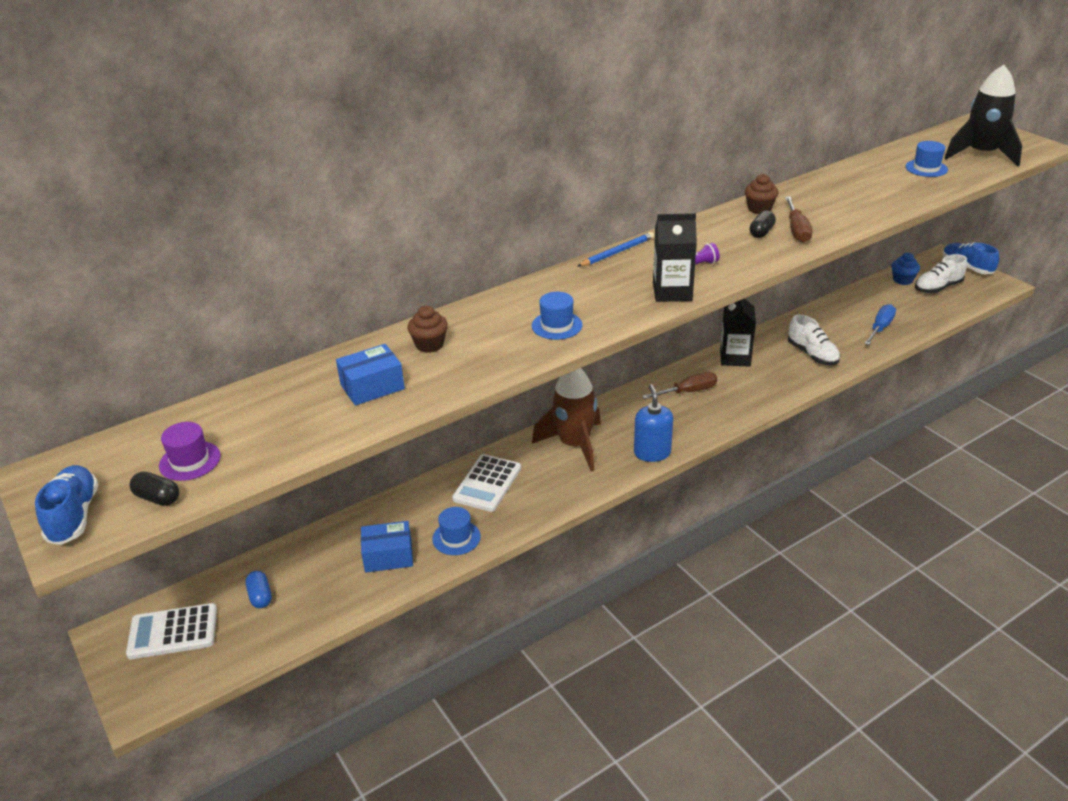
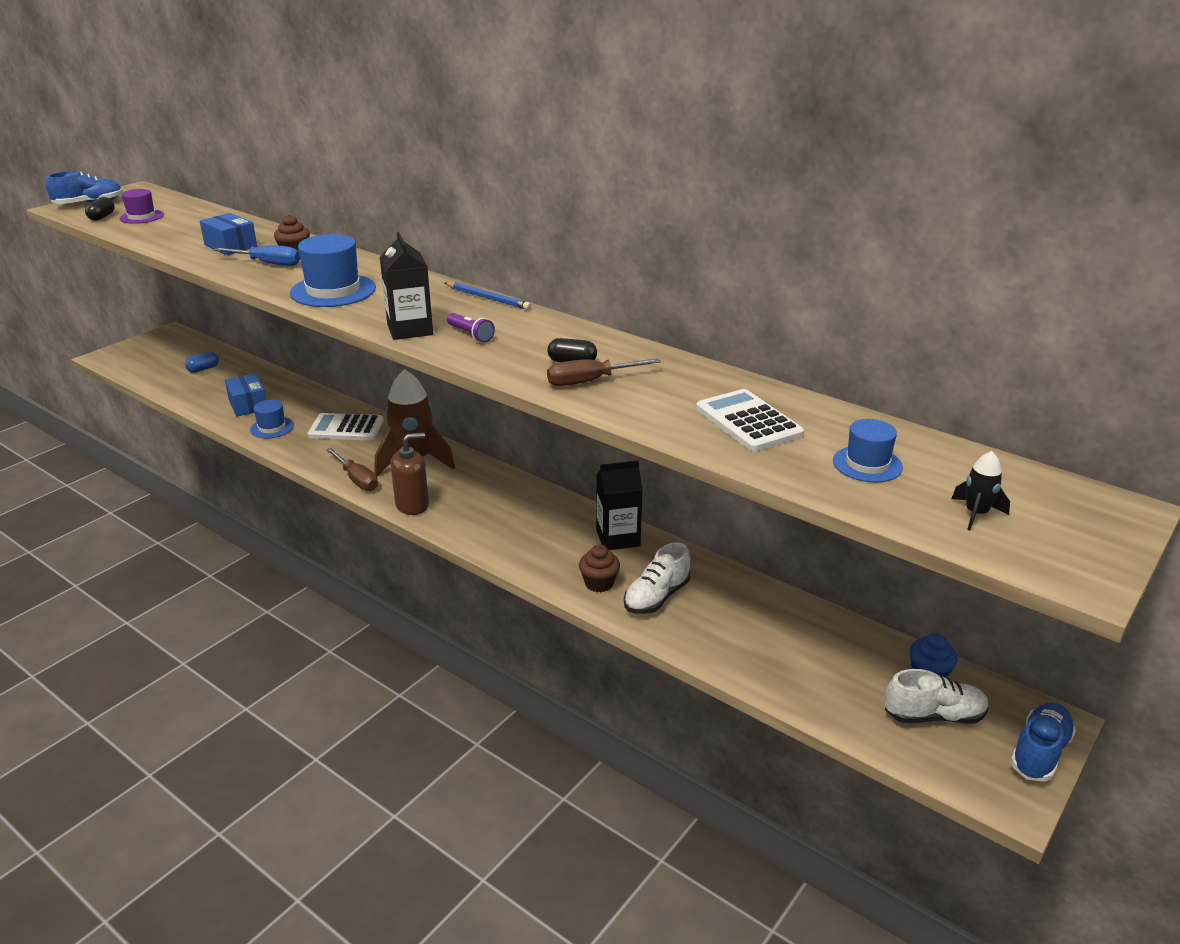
camera: 70 degrees right, 5 degrees down
(173, 632) = (170, 350): white calculator -> white calculator (748, 422)
(557, 325) = (333, 291): blue hat -> blue hat, size x1.69
(652, 453) = (412, 505): blue soap dispenser -> brown soap dispenser
(688, 391) = (532, 514): brown screwdriver -> brown screwdriver (357, 480)
(759, 209) = (637, 357): brown cupcake -> brown cupcake (599, 583)
(880, 327) = (764, 656): blue screwdriver -> blue screwdriver (269, 263)
(938, 288) = (933, 716): white shoe -> white shoe turned 135 degrees clockwise
(981, 154) = (976, 514): black rocket -> black rocket, size x0.44

